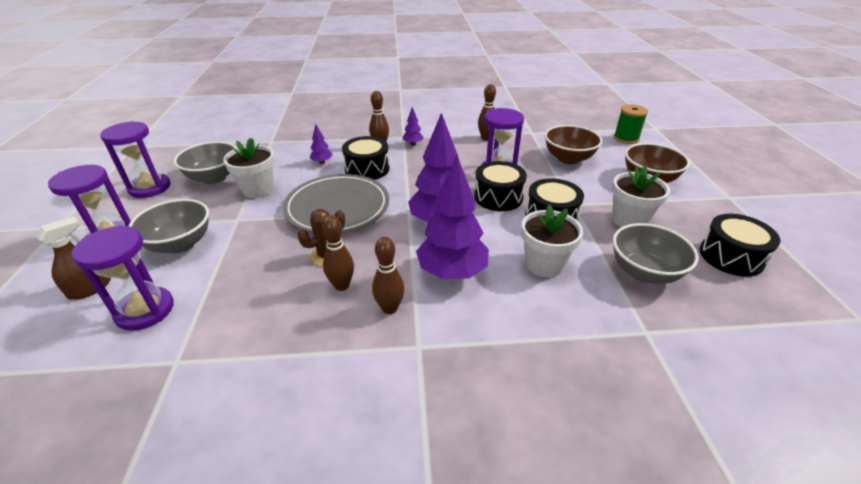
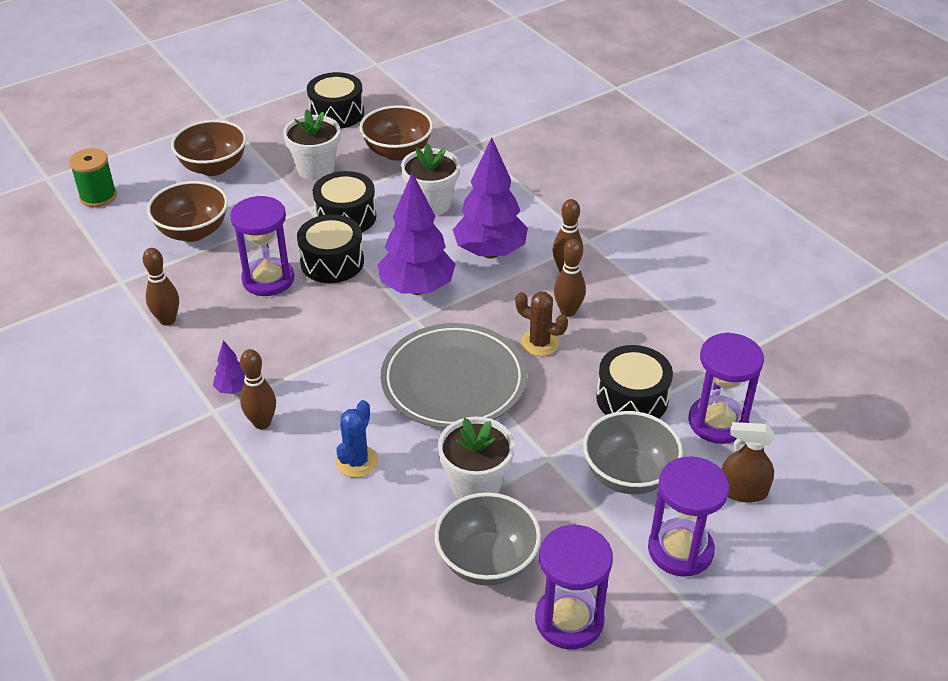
camera: 120 degrees left, 5 degrees up
(322, 162) = (356, 461): purple tree -> blue cactus
(367, 169) = (343, 402): black drum -> black drum (632, 398)
(644, 272) = (397, 152): grey bowl -> brown bowl

